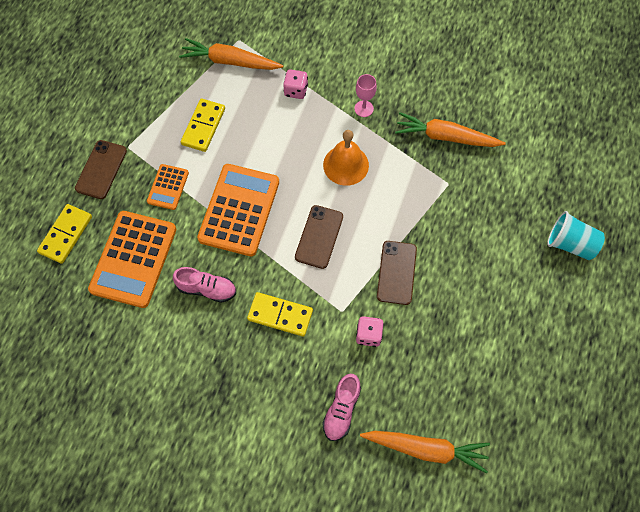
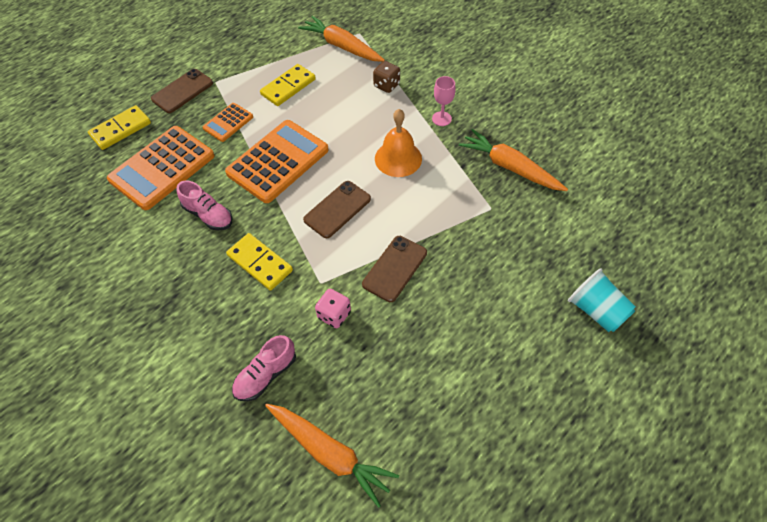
camera: 25 degrees right, 10 degrees down
(296, 90) = (386, 85): pink dice -> brown dice

